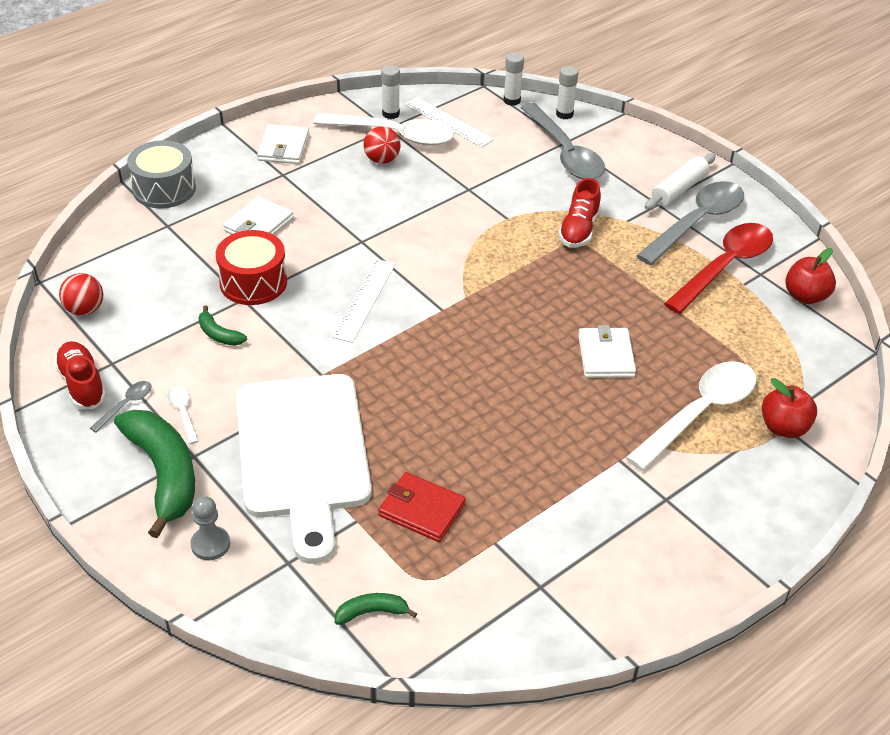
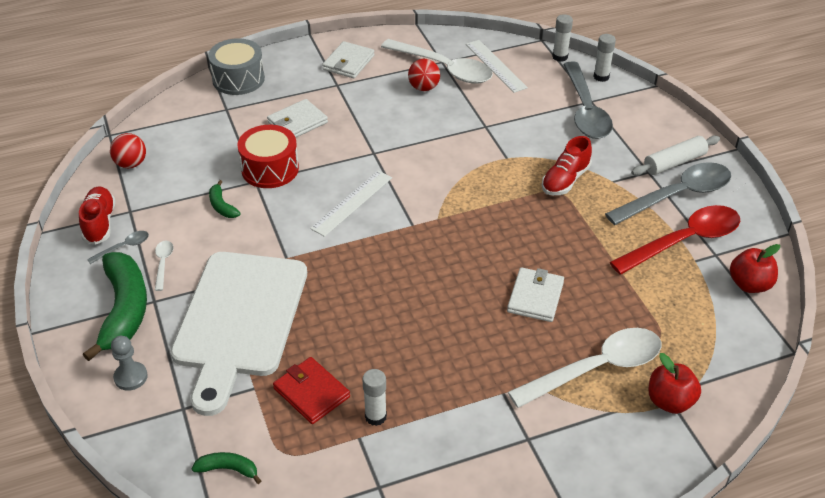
camera: 20 degrees right, 0 degrees up
(391, 114) = (450, 50): white glue stick -> white glue stick (375, 416)

